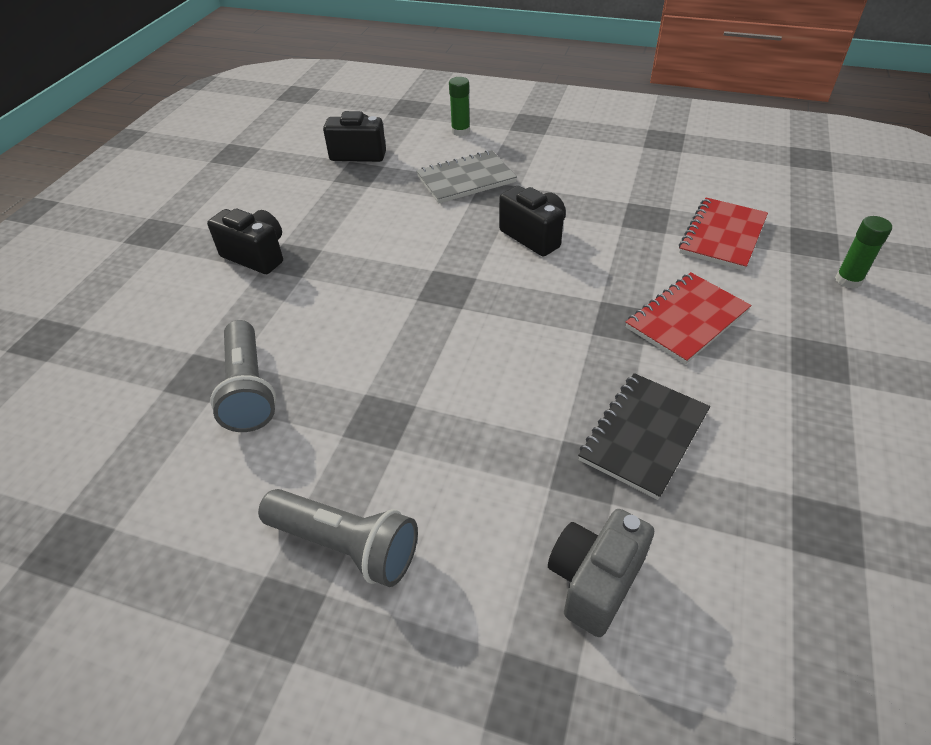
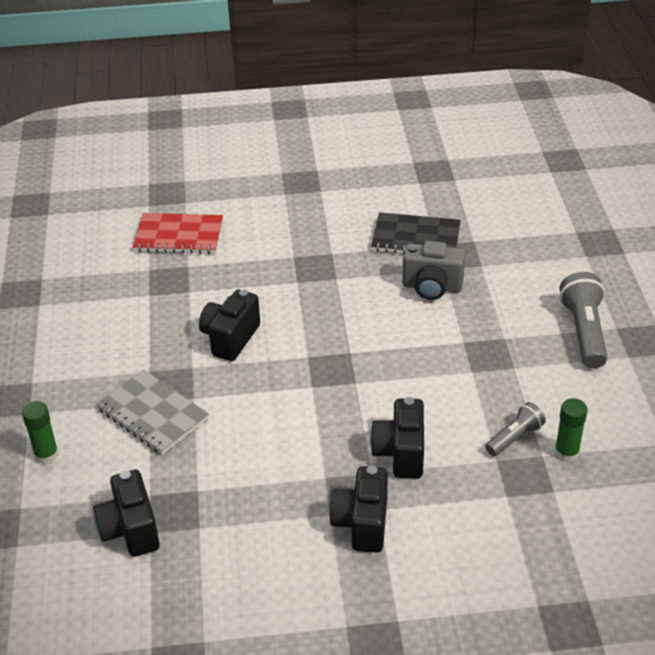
camera: 115 degrees left, 5 degrees down
(248, 389) = (515, 437): grey flashlight -> grey flashlight, size x0.60
(305, 300) = (400, 453): none -> black camera
(594, 581) = (526, 237): grey camera -> grey camera (432, 287)
(686, 319) = (295, 238): red notebook -> none
(848, 280) = (208, 176): green glue stick -> green glue stick (566, 452)

